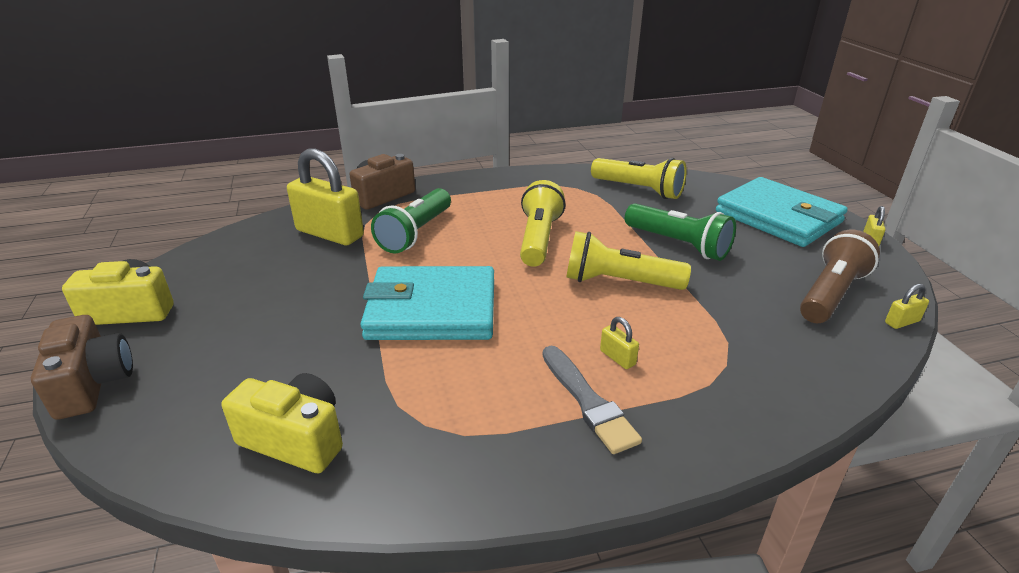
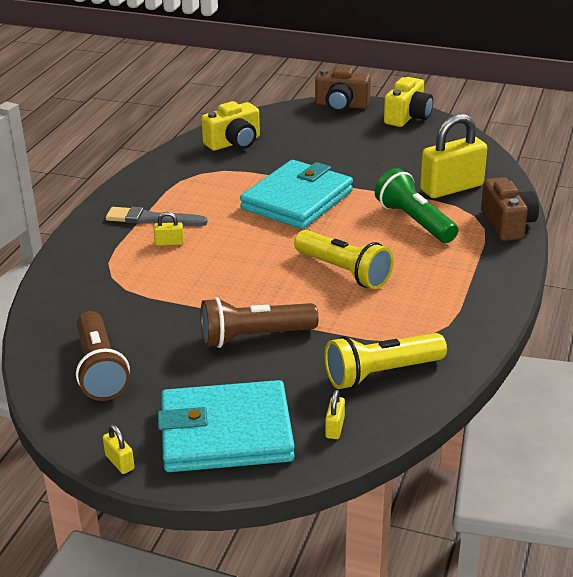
camera: 125 degrees right, 0 degrees up
(619, 282) = (240, 280): yellow flashlight -> none
(678, 244) = (254, 337): green flashlight -> brown flashlight
(902, 322) = (33, 379): yellow padlock -> yellow padlock (334, 427)

